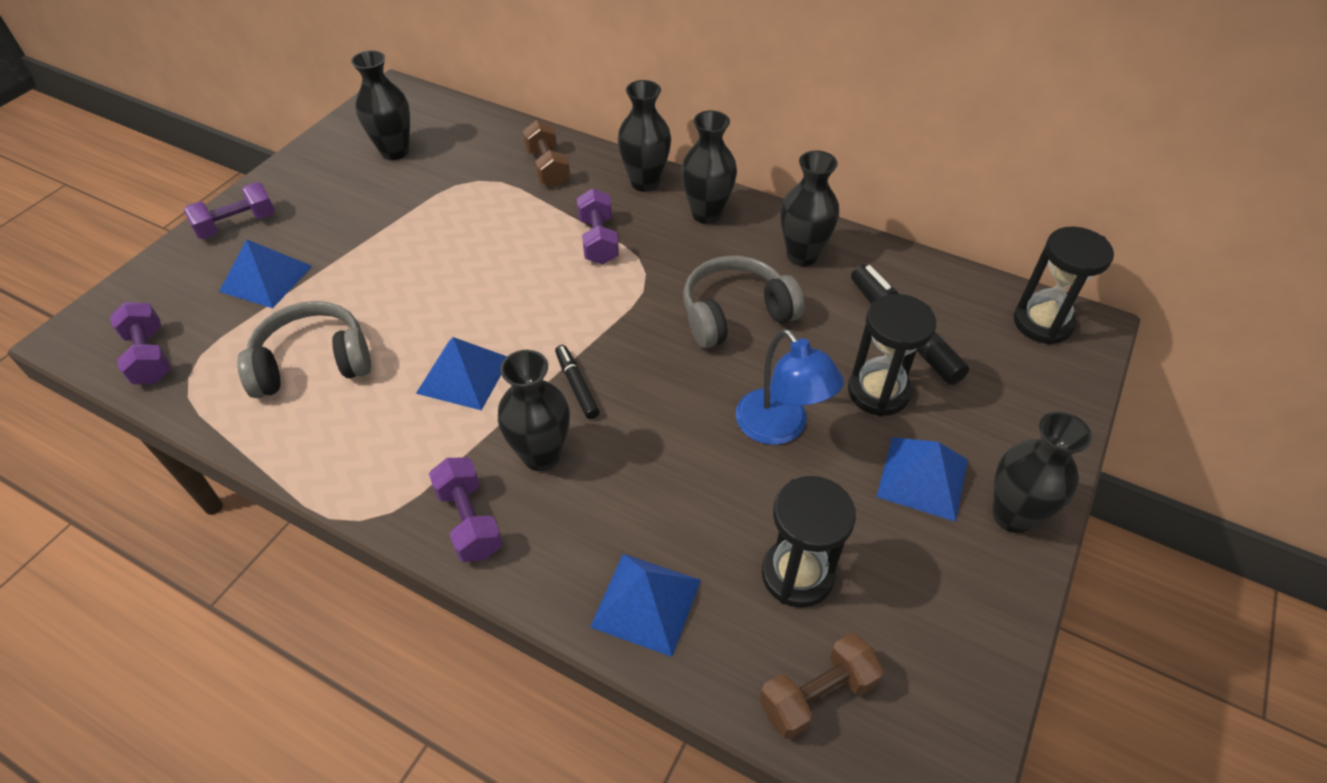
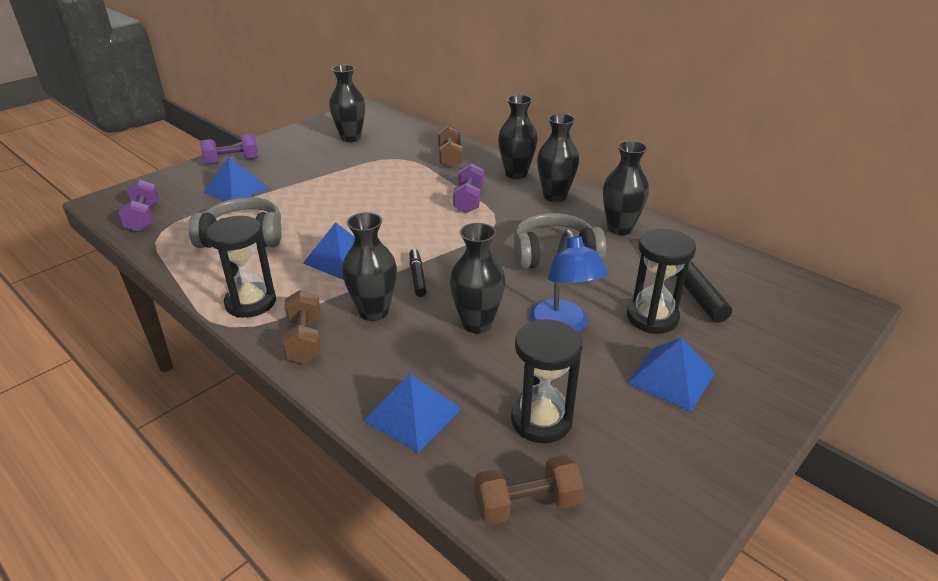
camera: 15 degrees right, 15 degrees down
(469, 521) = (305, 340): purple dumbbell -> brown dumbbell
(1012, 515) = (743, 417): black vase -> black vase (477, 324)
(1042, 323) = (810, 297): black hourglass -> black hourglass (251, 302)

